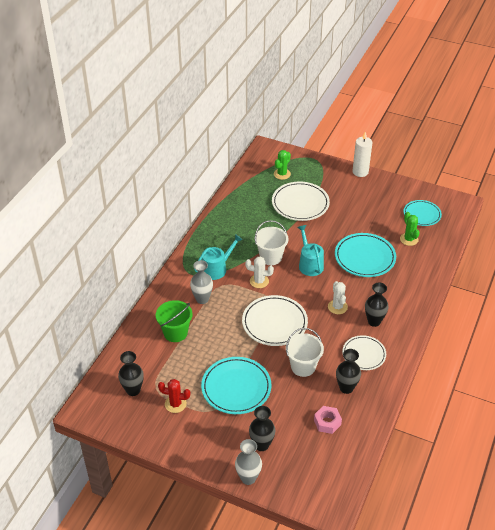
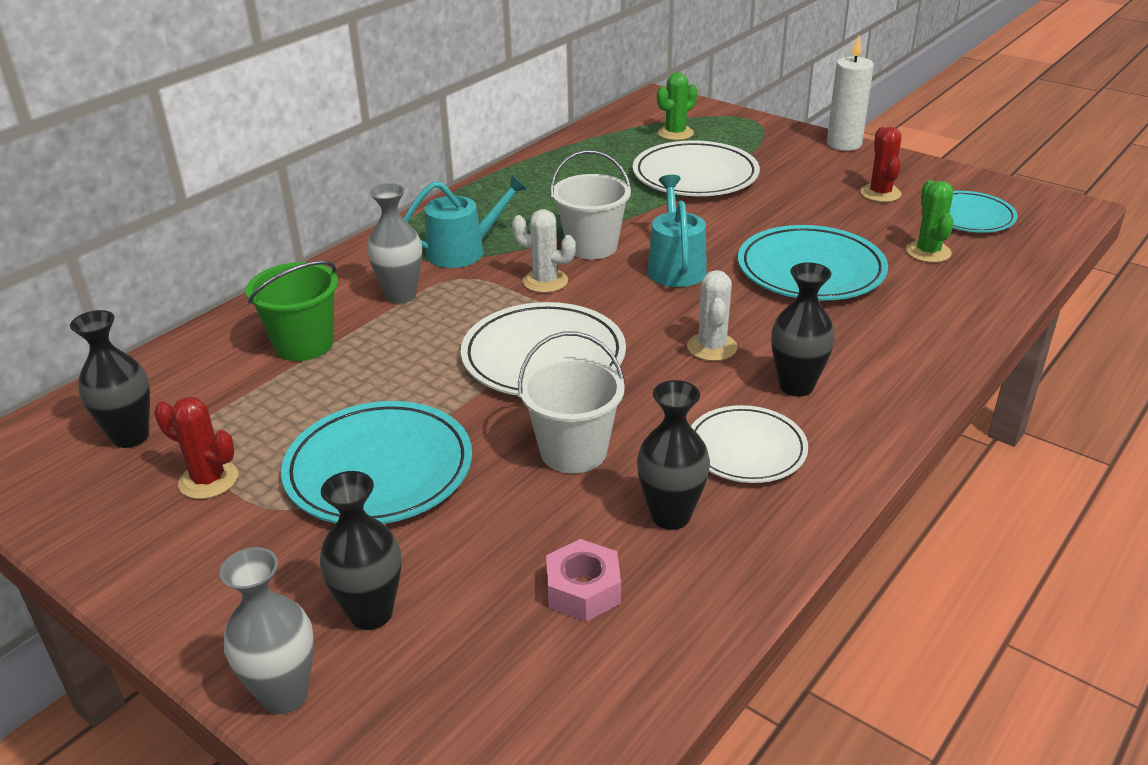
camera: 15 degrees right, 10 degrees down
(383, 204) = (880, 193): none -> red cactus

